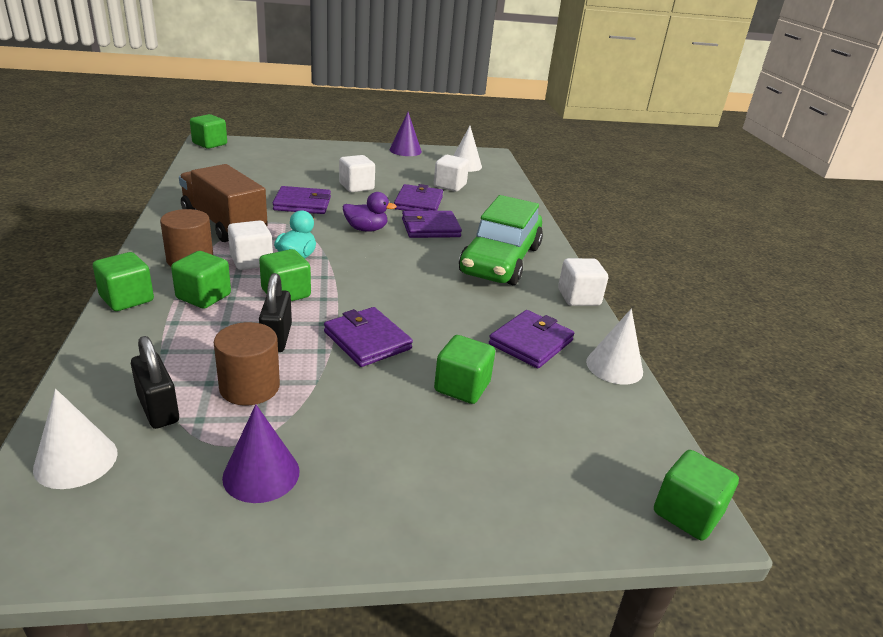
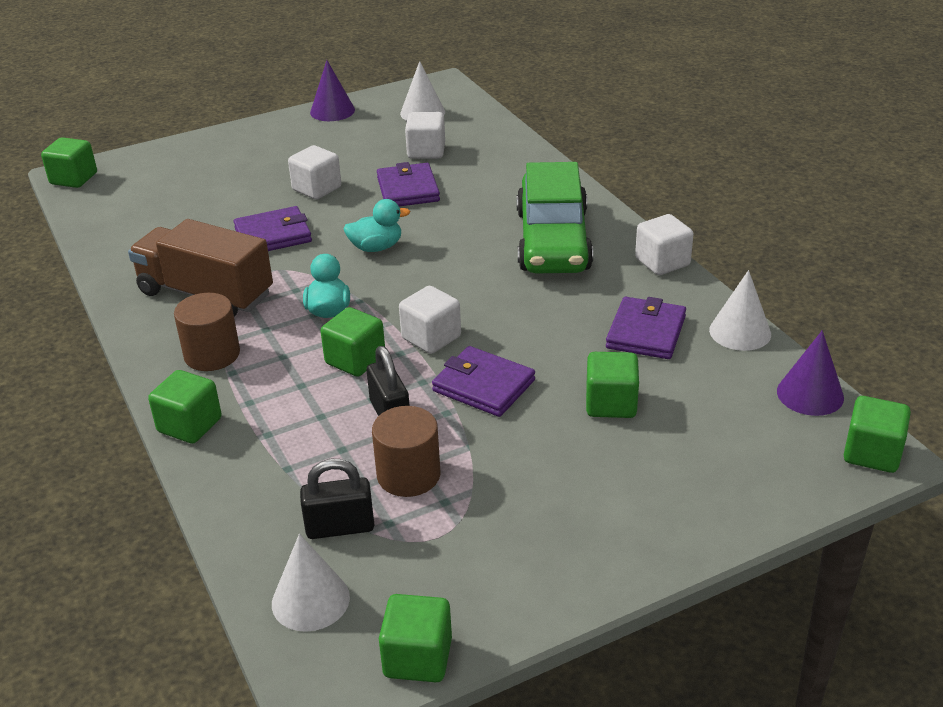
camera: 15 degrees left, 5 degrees up
(158, 409) = (340, 527): black padlock -> black padlock turned 45 degrees counterclockwise
(203, 296) = (270, 394): green cube -> green cube (418, 658)
(251, 261) = (282, 333): white cube -> white cube (431, 338)
(261, 474) = (490, 550): purple cone -> purple cone (810, 394)
(366, 229) = (376, 247): purple duck -> turquoise duck
(430, 228) = (447, 221): purple wallet -> none

